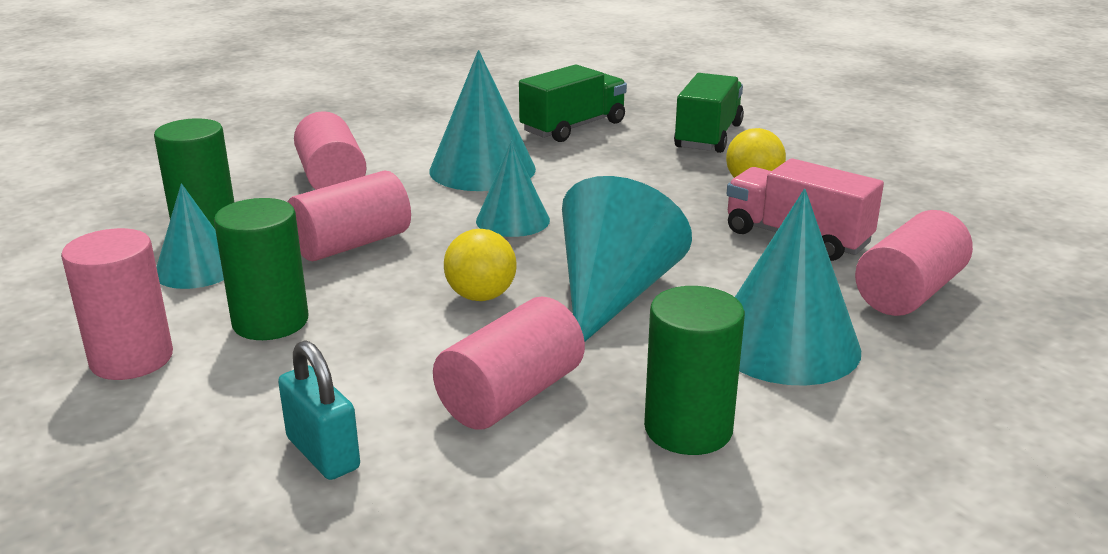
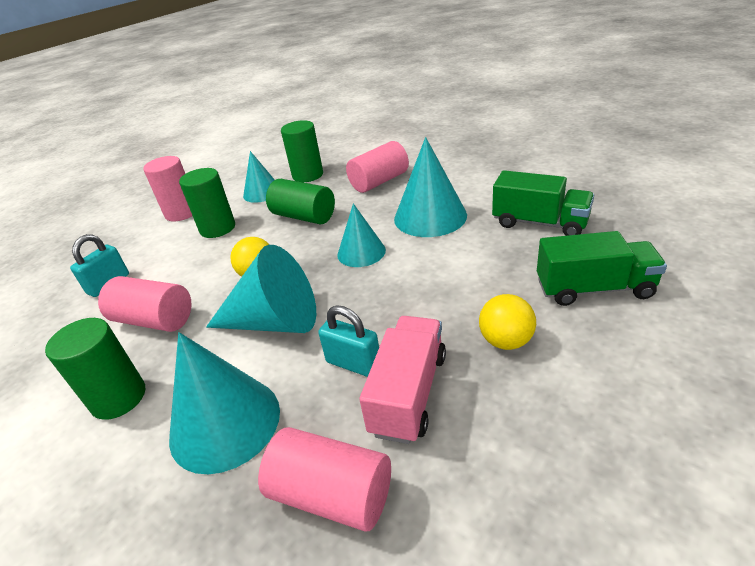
camera: 75 degrees right, 10 degrees up
(352, 244) = (304, 216): pink cylinder -> green cylinder
(734, 257) = (353, 363): none -> turquoise padlock

